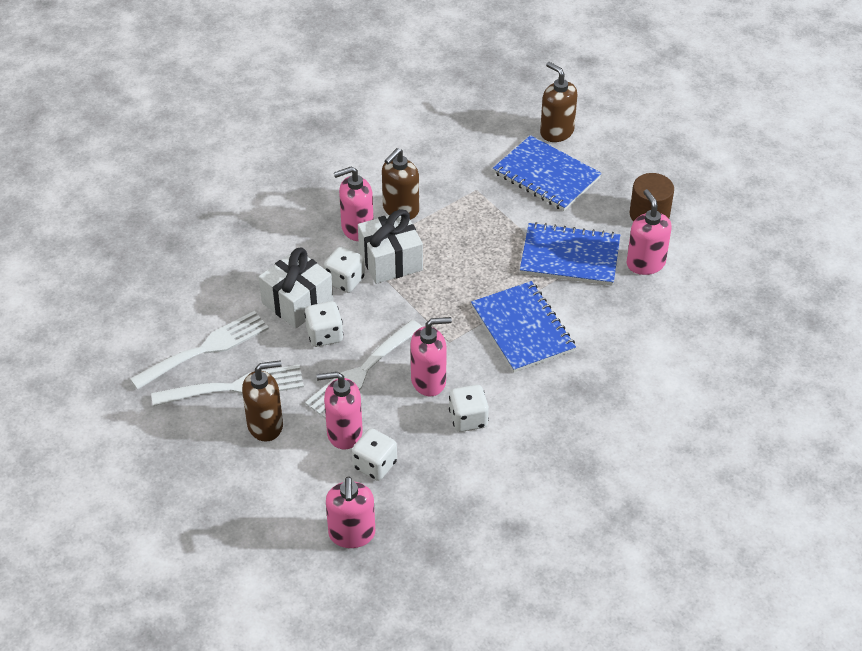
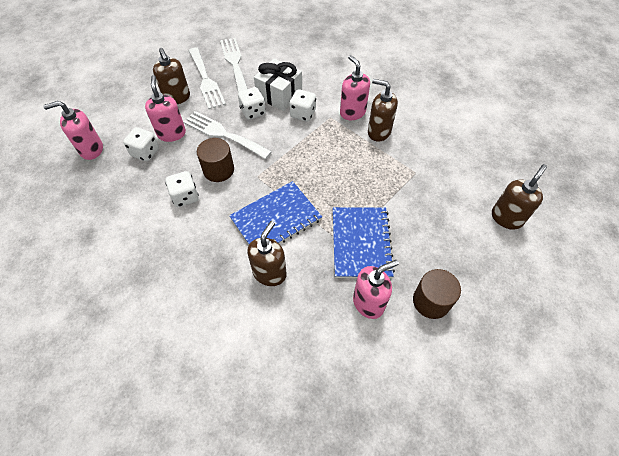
camera: 80 degrees right, 10 degrees up
(206, 349) = (235, 63): white fork -> white fork turned 150 degrees counterclockwise
(390, 260) = (327, 134): white gift -> none
(429, 381) = (218, 170): pink soap dispenser -> brown cylinder
(546, 175) = (450, 216): blue notebook -> none
(598, 342) = (269, 273): none -> brown soap dispenser

